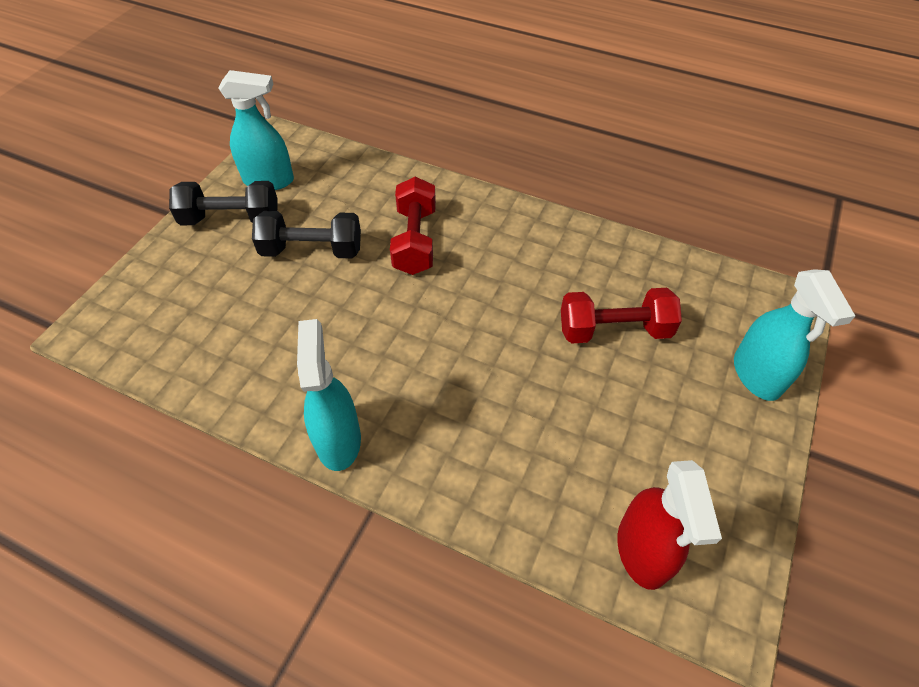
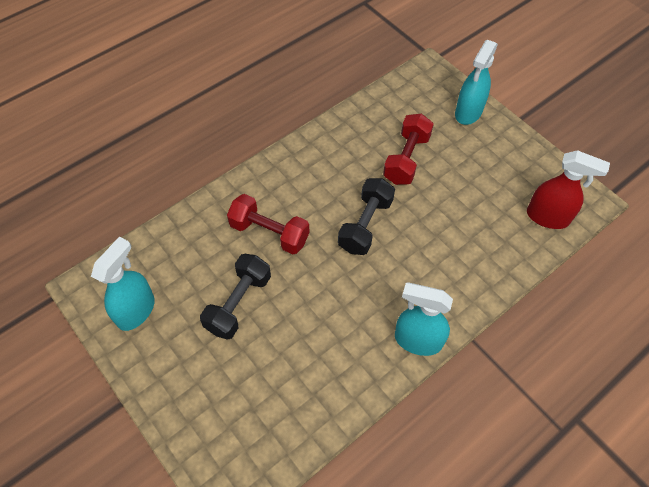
camera: 65 degrees left, 5 degrees up
(231, 219) = (166, 353): black dumbbell -> black dumbbell (365, 225)
(756, 375) = (468, 112): turquoise spray bottle -> turquoise spray bottle turned 105 degrees clockwise

